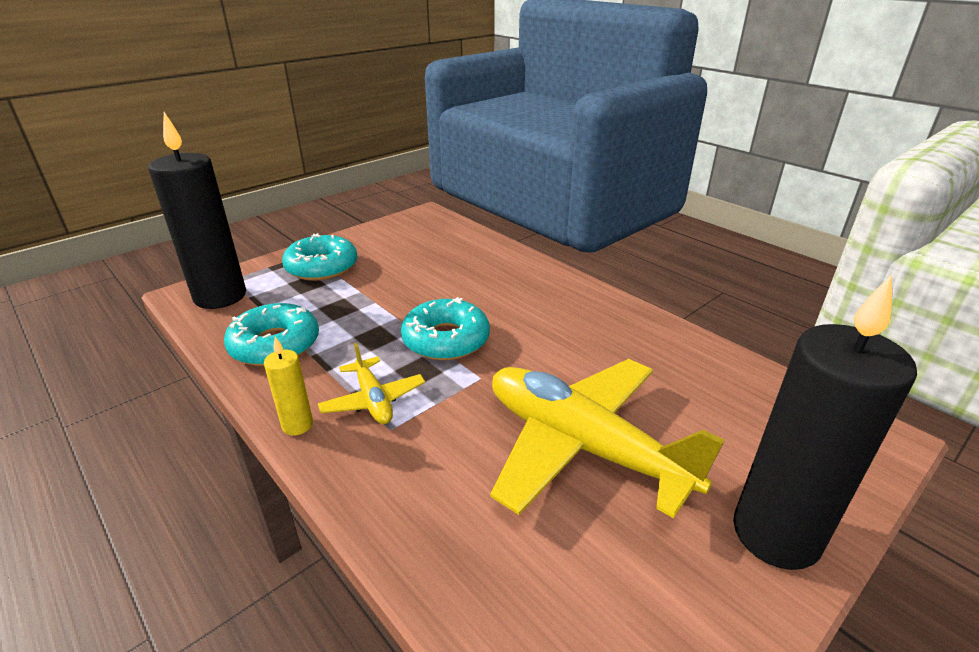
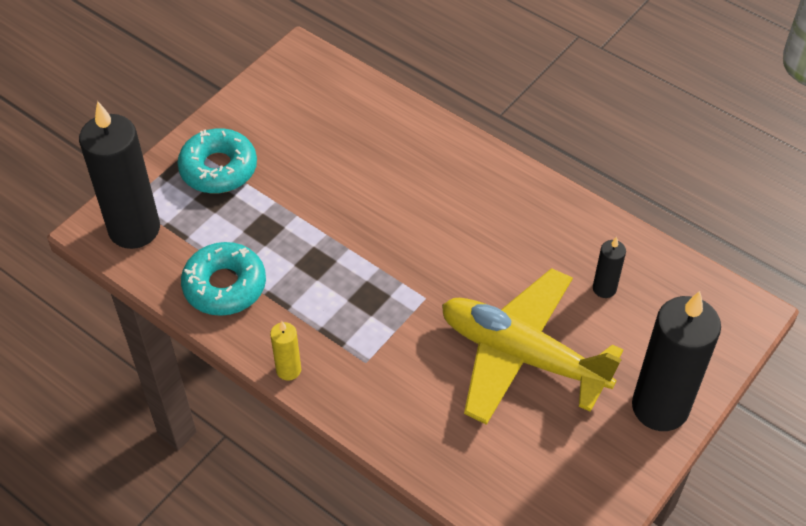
camera: 10 degrees left, 20 degrees up
(373, 400) = (341, 335): yellow plane -> none
(446, 339) = (382, 256): turquoise donut -> none
(690, 392) = (604, 288): none -> black candle

